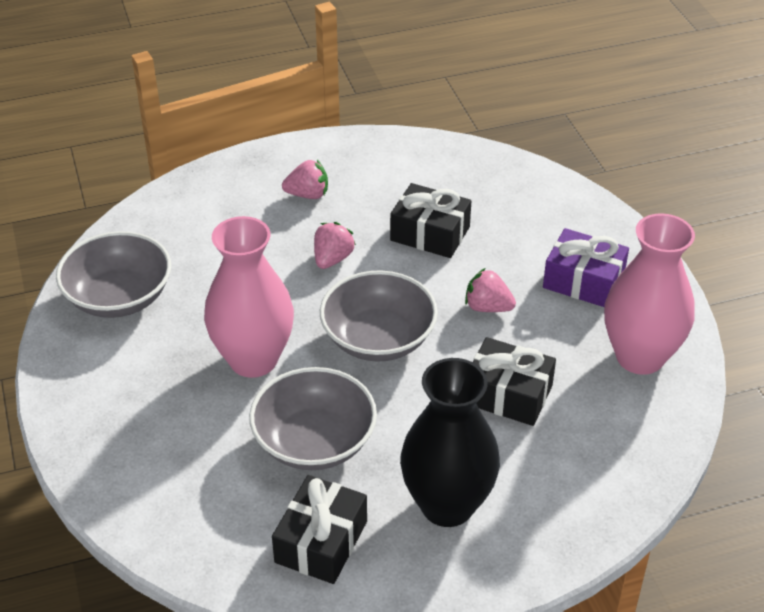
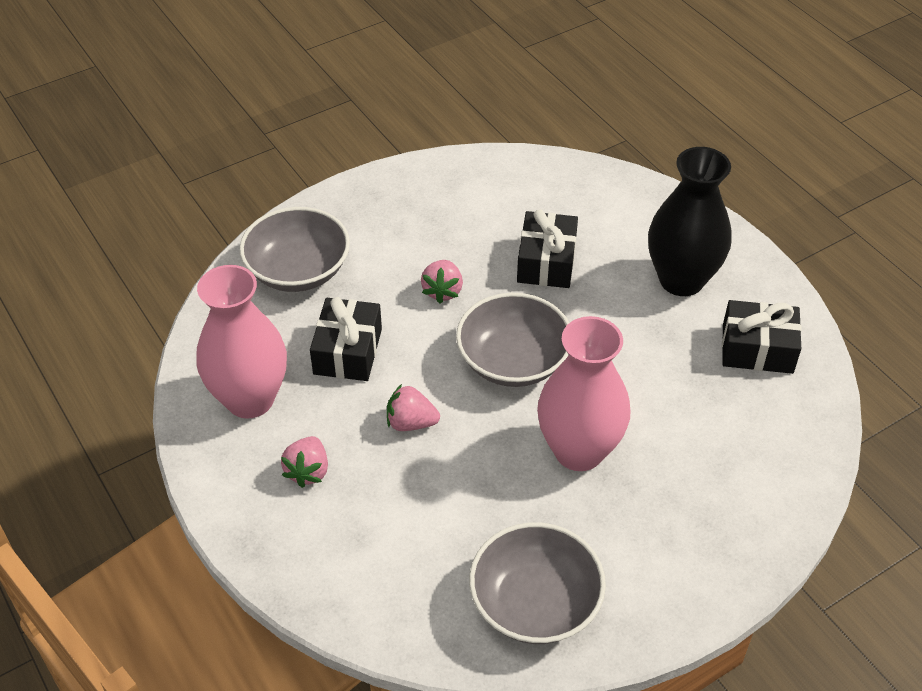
camera: 105 degrees left, 5 degrees up
(308, 194) = (308, 471): pink strawberry -> pink strawberry turned 150 degrees counterclockwise
(314, 442) = (657, 378): grey bowl -> grey bowl (298, 270)
(583, 281) = (385, 232): purple gift -> none
(640, 357) = (469, 189): pink vase -> pink vase (250, 399)

